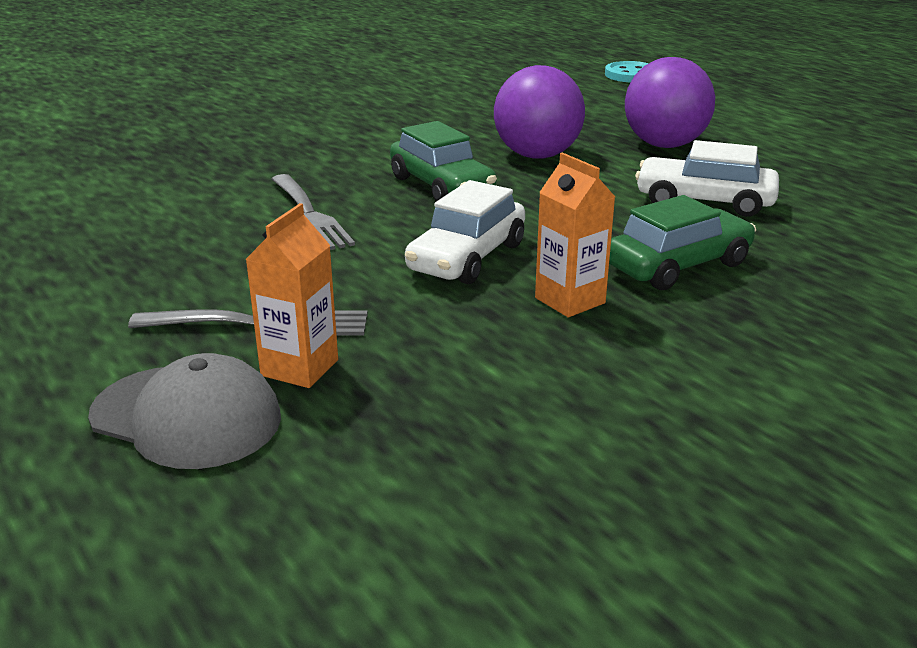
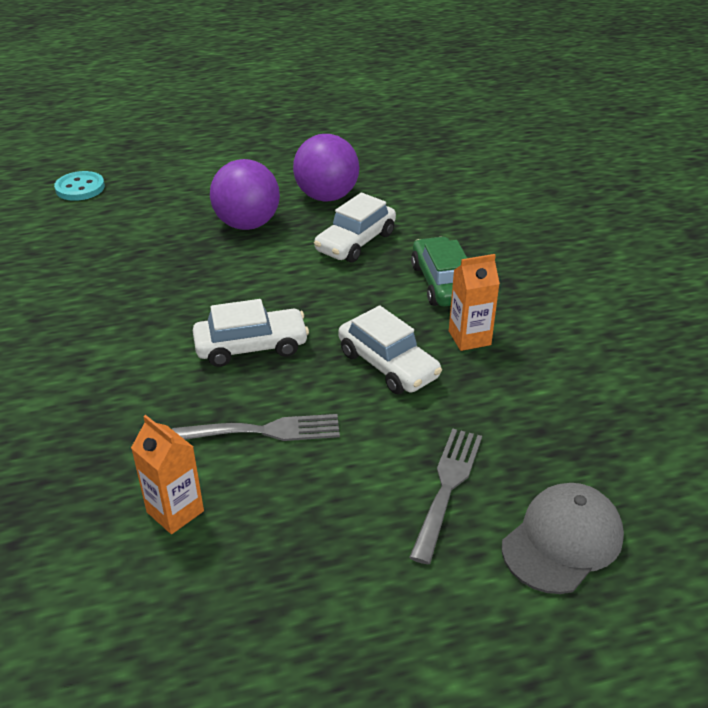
camera: 70 degrees left, 10 degrees up
(299, 368) = (515, 476): orange carton -> orange carton (175, 511)
(441, 186) = (251, 347): green car -> white car
(537, 155) = (223, 284): purple ball -> purple ball (326, 196)

